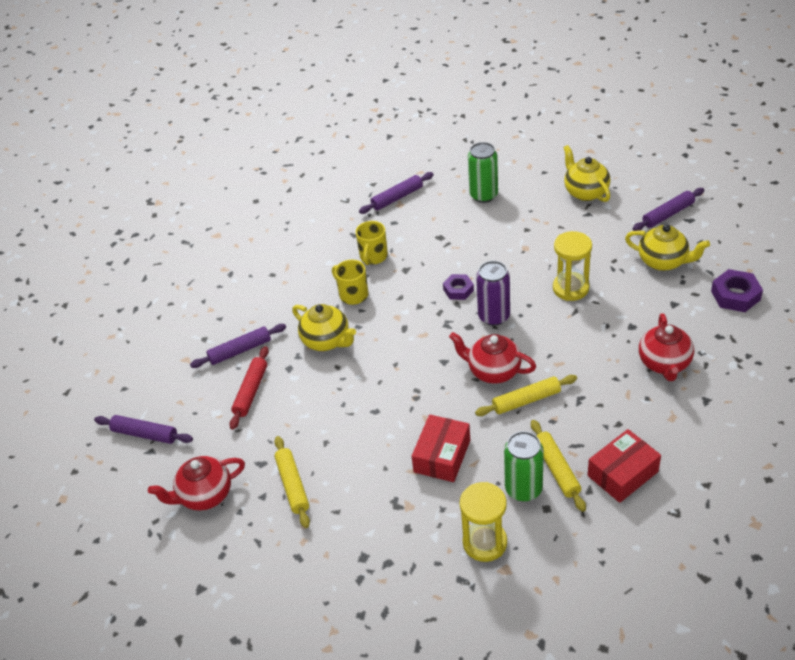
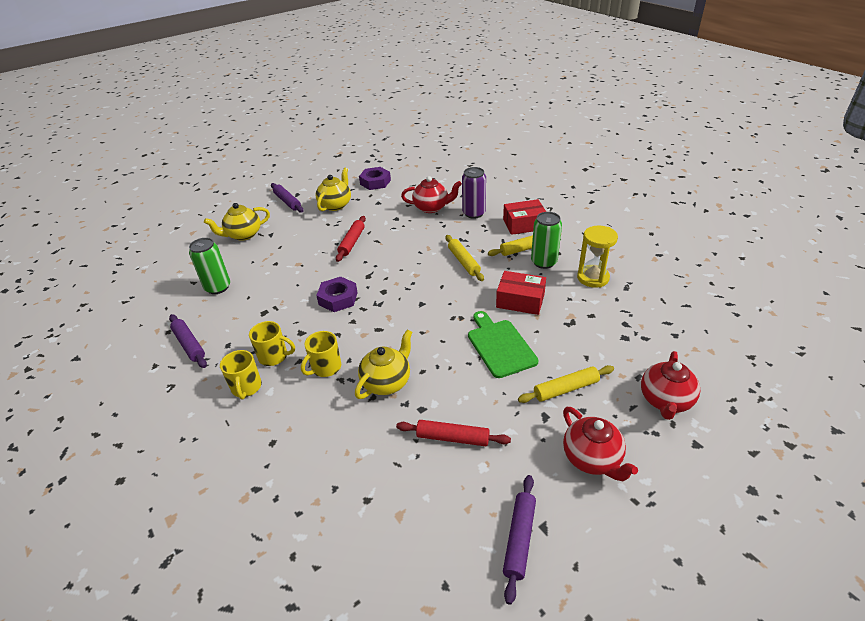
camera: 95 degrees left, 5 degrees down
(240, 350) = (391, 457): purple rolling pin -> none
(336, 246) = (246, 388): none -> yellow mug
(365, 432) = (500, 346): none -> green cutting board
(458, 290) = (338, 298): purple nut -> purple nut, size x1.51
(493, 371) = (434, 277): red teapot -> red teapot (665, 401)
(494, 316) = (374, 278): purple can -> purple can (474, 213)
(570, 288) = (352, 242): yellow hourglass -> red rolling pin
(622, 473) = (524, 224): red box -> red box turned 60 degrees counterclockwise

